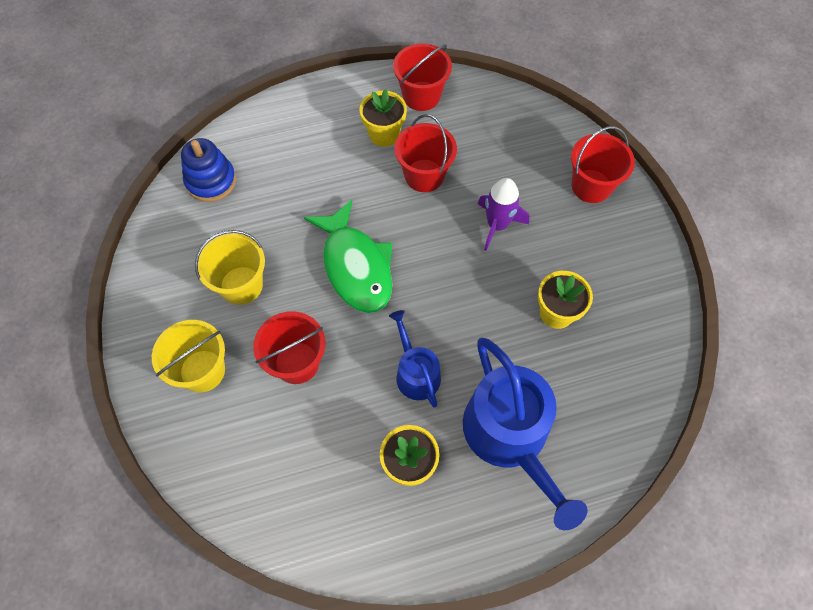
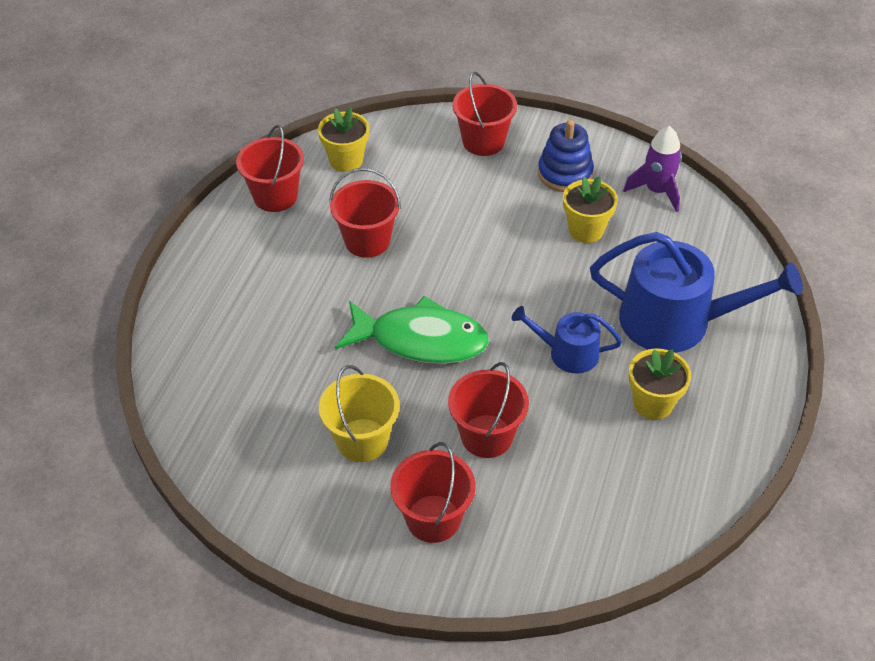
camera: 55 degrees left, 15 degrees down
(202, 371) = (433, 518): yellow bucket -> red bucket
(211, 181) = (210, 407): blue stacking toy -> blue stacking toy (565, 173)
(384, 134) = (292, 245): yellow flower pot -> yellow flower pot (346, 160)
(497, 225) = (467, 220): purple rocket -> purple rocket (657, 191)

